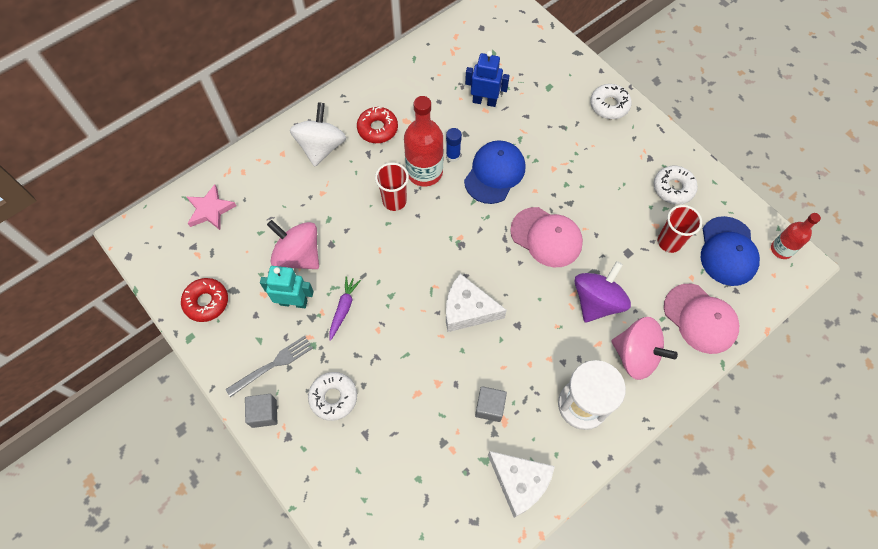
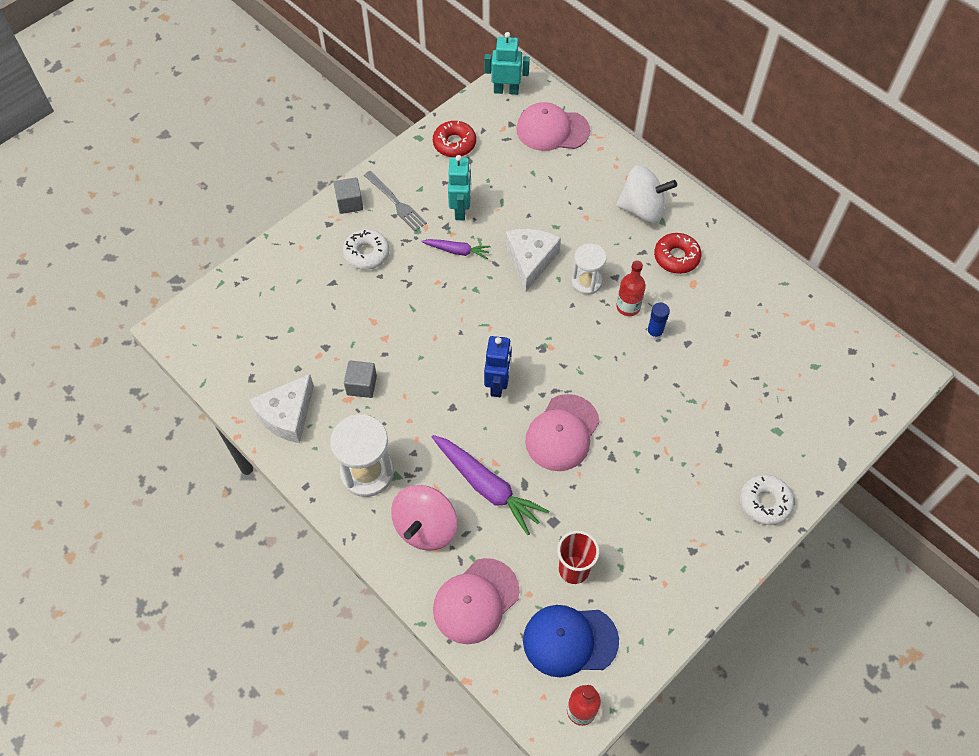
camera: 85 degrees right, 5 degrees down
(147, 247) = (506, 90): none -> turquoise robot
(210, 210) = (552, 130): pink star -> pink cap
(298, 255) = (511, 207): pink spinning top -> none
(394, 201) = (586, 282): red cup -> white hourglass
(424, 172) = (628, 307): red bottle -> red bottle, size x0.59
(467, 310) = (465, 359): white cheese -> white cheese (530, 260)
(484, 101) = (738, 360): blue robot -> blue robot (498, 384)
(494, 173) = (638, 376): blue cap -> none
(597, 301) = (487, 487): purple spinning top -> purple carrot
(673, 188) = (652, 577): white donut -> none

